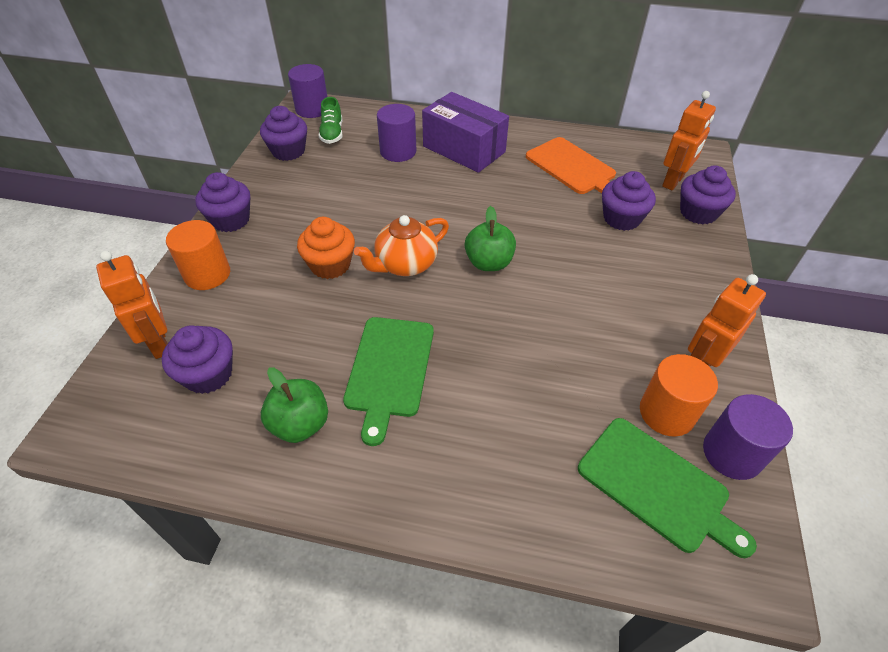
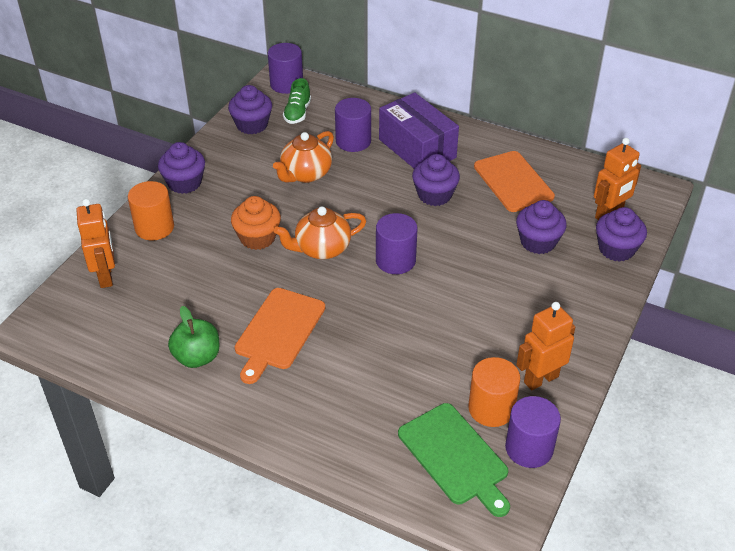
camera: 15 degrees right, 5 degrees down
(208, 374) = (137, 307): purple cupcake -> purple cupcake (434, 195)
(360, 190) = (305, 174): none -> orange teapot
(389, 370) = (278, 331): green cutting board -> orange cutting board
(489, 263) = (395, 260): green apple -> purple cylinder

